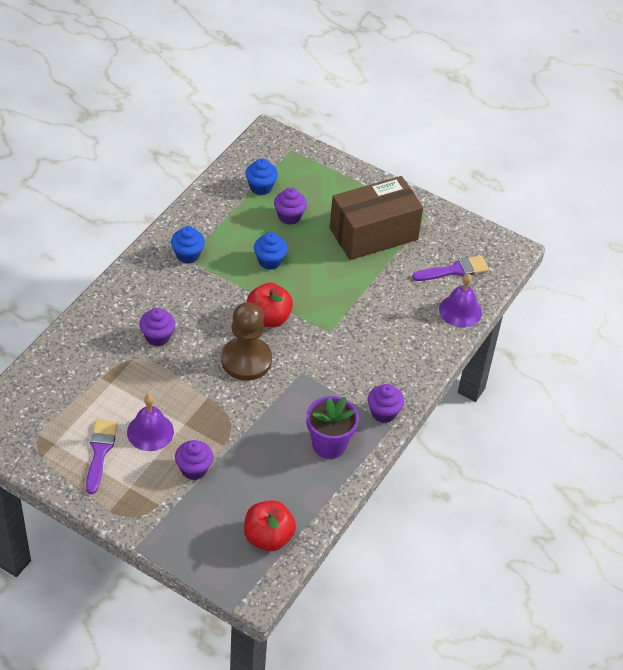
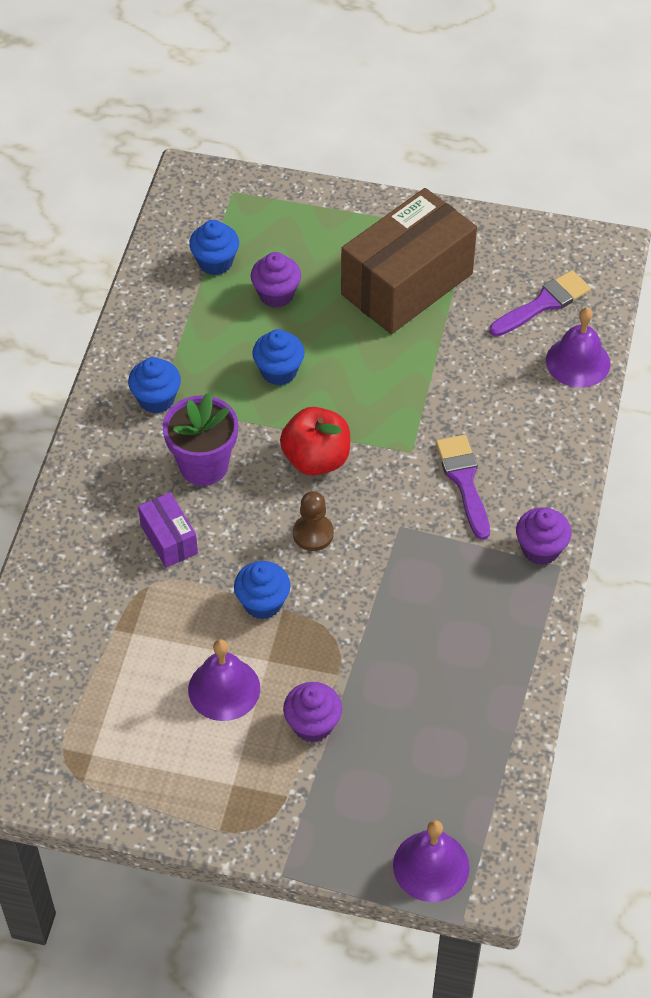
camera: 15 degrees left, 5 degrees up
(100, 452) = (165, 744): purple brush -> purple brush (464, 481)
(157, 337) = (169, 539): purple cupcake -> purple box
(197, 390) = (263, 603): none -> blue cupcake
(227, 573) = (431, 866): none -> purple bell
(246, 360) = (313, 534): brown pawn -> brown pawn, size x0.53
(268, 537) = (464, 791): red apple -> none
(329, 444) = (486, 622): purple flower pot -> purple flower pot (203, 465)

